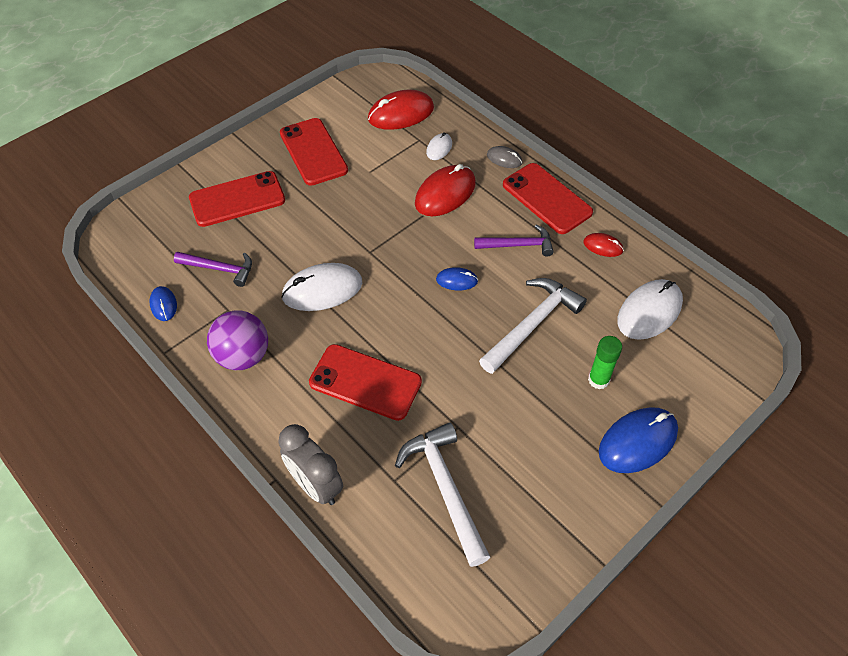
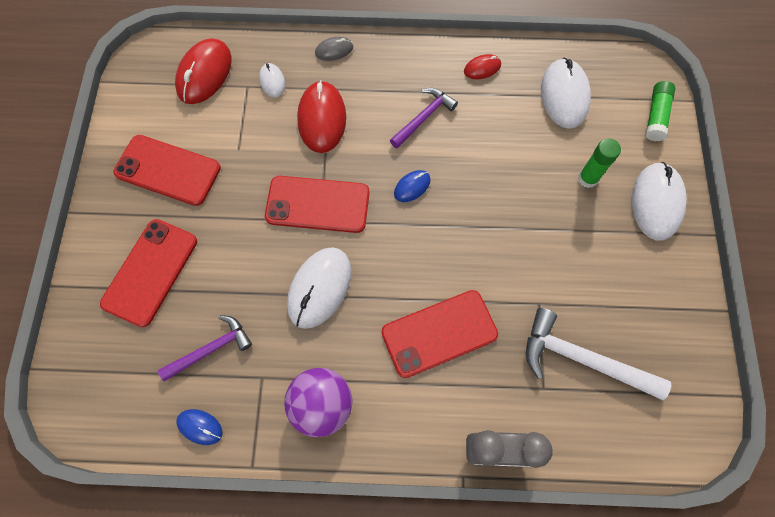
camera: 45 degrees left, 15 degrees up
(532, 324) = (501, 175): white hammer -> none
(547, 198) = (402, 60): red phone -> red phone (317, 204)
(637, 441) = (656, 202): blue mouse -> white mouse
(714, 384) = (656, 116): none -> green glue stick

